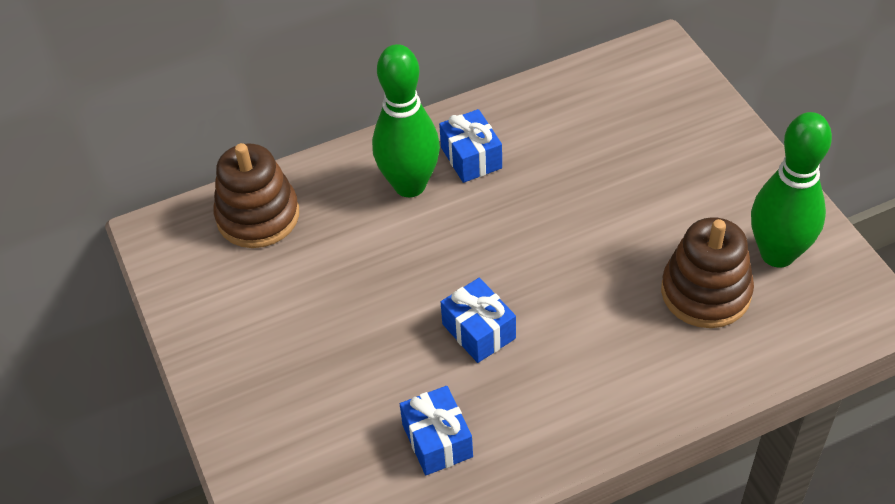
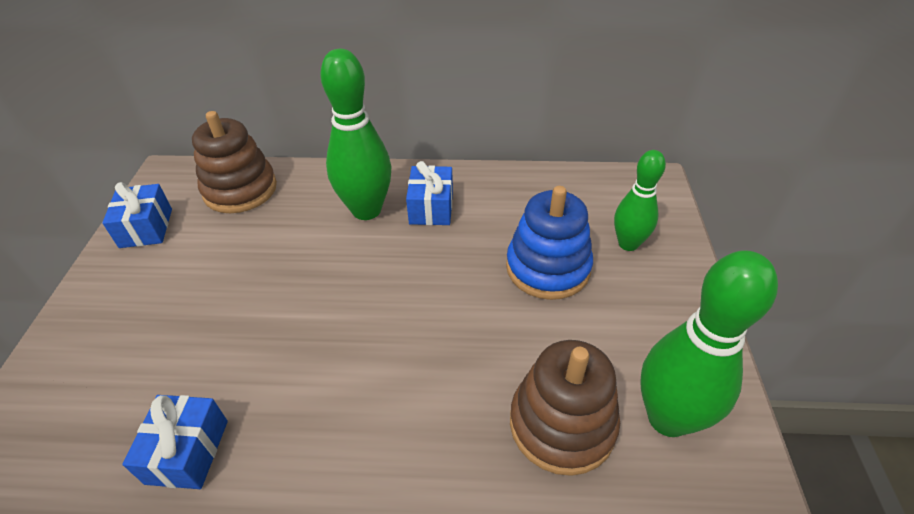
camera: 25 degrees right, 5 degrees down
(479, 331) = (316, 358): blue gift -> blue gift (146, 228)
(617, 173) = (548, 268): none -> blue stacking toy
(672, 122) = (628, 244): none -> green bowling pin

